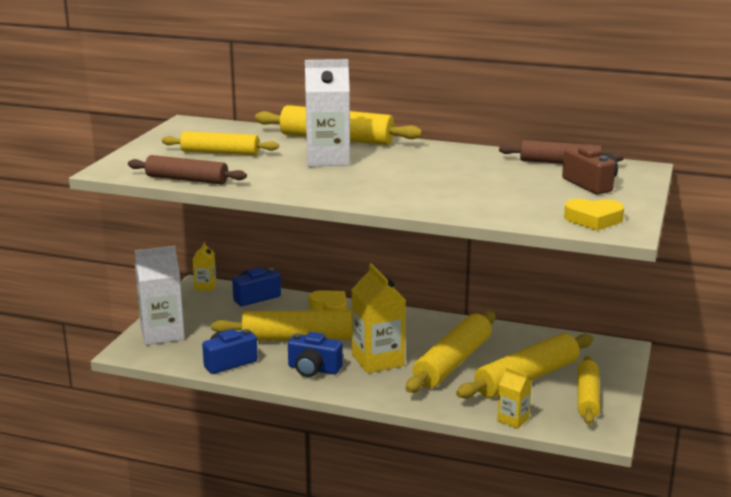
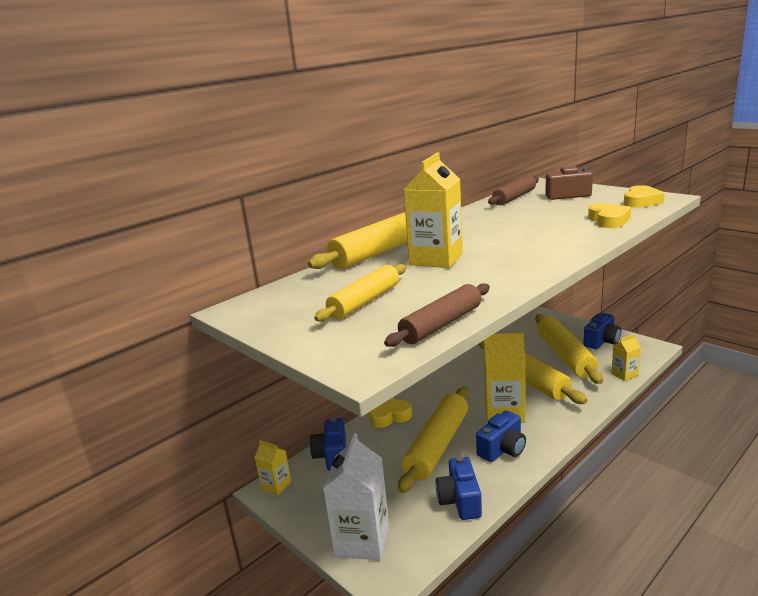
camera: 60 degrees left, 0 degrees up
(328, 159) = (436, 259): white carton -> yellow carton
(499, 209) = (608, 220): none -> yellow heart
(587, 397) = (602, 341): yellow rolling pin -> blue camera

